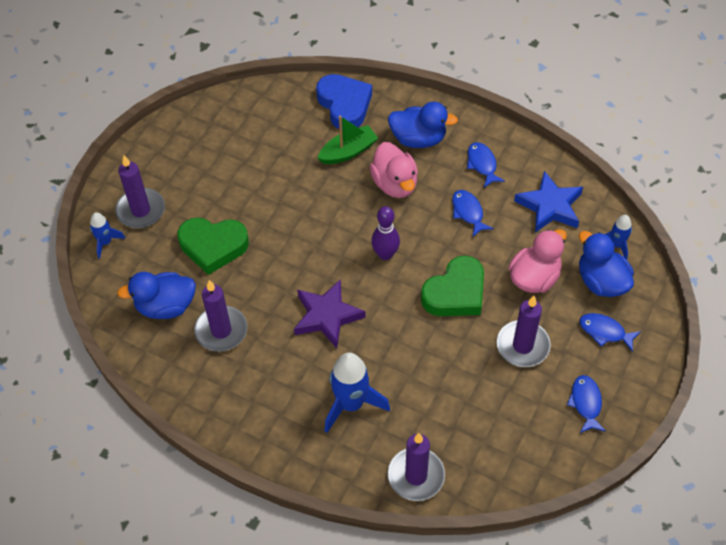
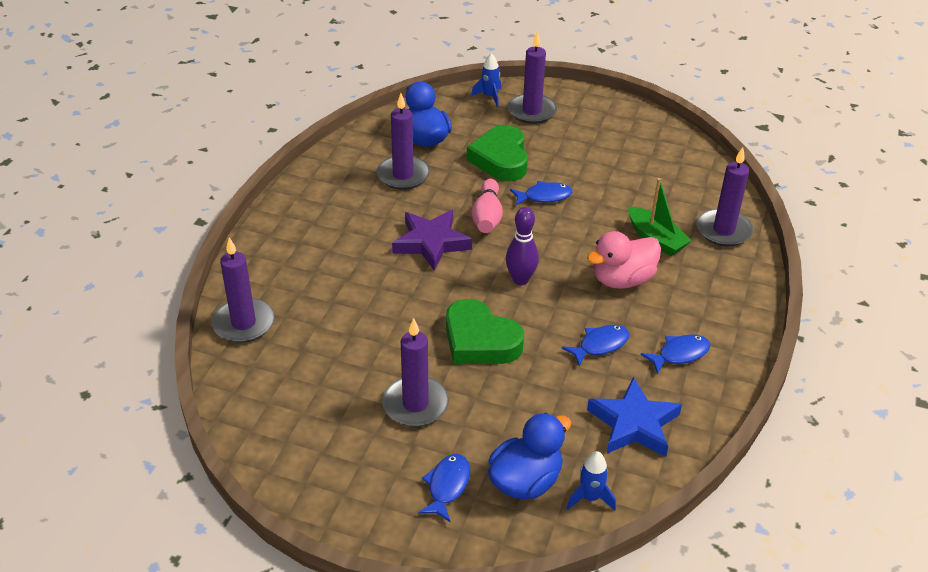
camera: 80 degrees right, 15 degrees down
(297, 268) = (487, 216): none -> pink bowling pin
(344, 105) = (723, 230): blue heart -> purple candle
(351, 404) = (327, 269): blue rocket -> none
(418, 139) = (697, 294): blue duck -> none
(534, 278) = (517, 412): pink duck -> none
(586, 403) = (340, 468): blue fish -> blue fish (544, 196)

